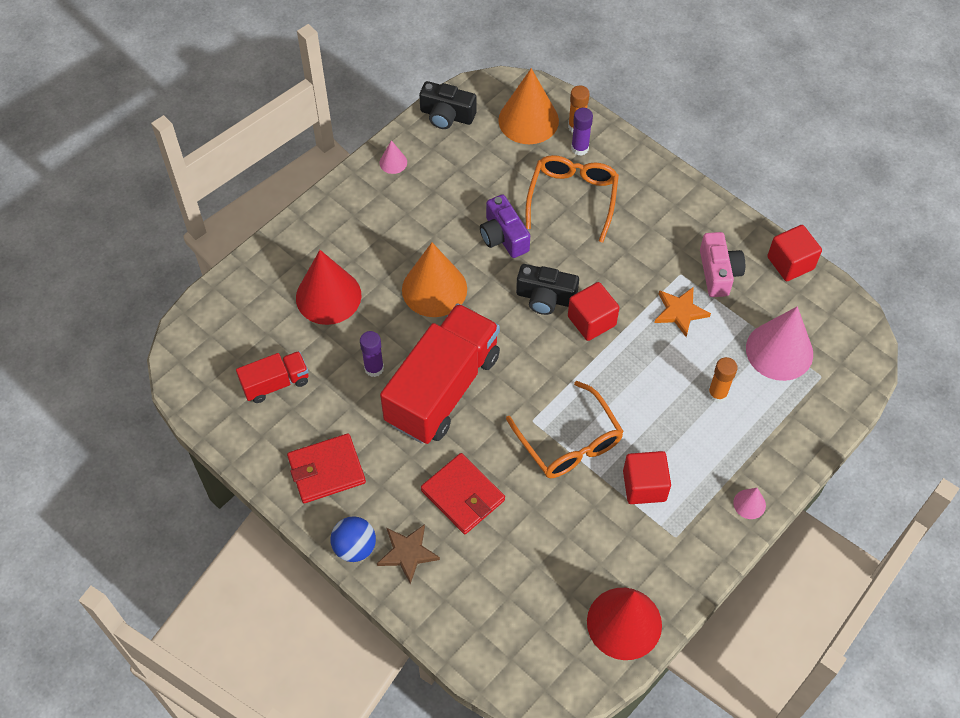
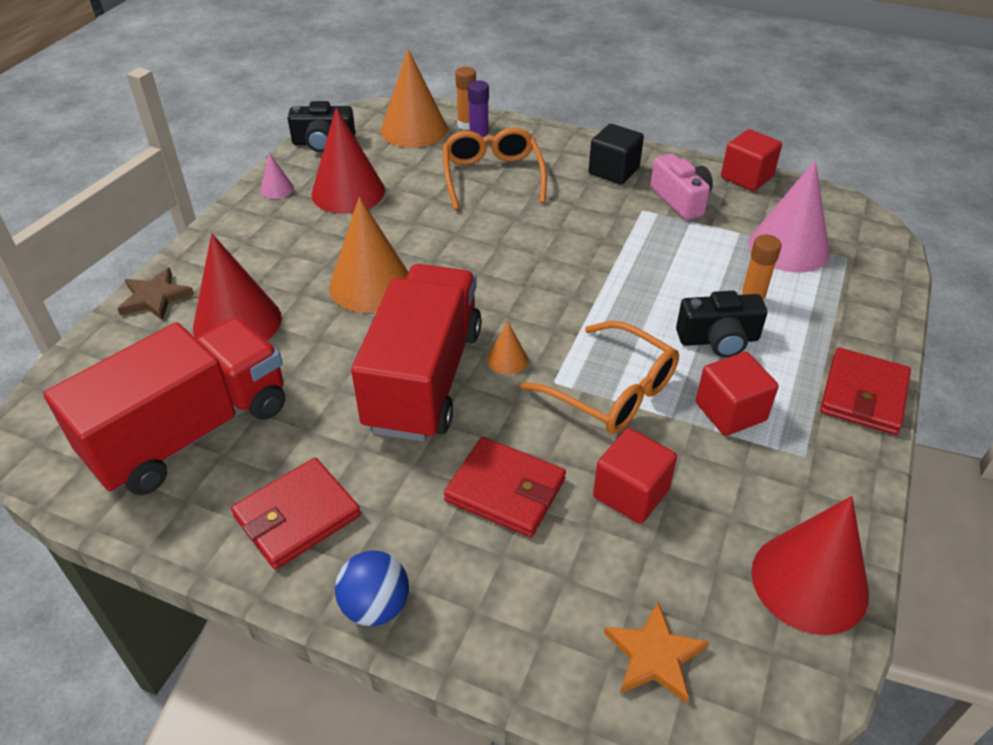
camera: 20 degrees left, 15 degrees down
(275, 383) = (190, 432): red truck -> red truck, size x2.07
(374, 368) = (324, 380): purple glue stick -> none
(407, 553) = (459, 589): brown star -> brown star (155, 297)
(448, 182) = (348, 192): none -> red cone
(503, 236) = (432, 222): purple camera -> none
(507, 391) = (507, 359): none -> orange cone
(545, 298) = (507, 262): black camera -> black camera (718, 340)
(591, 321) = (571, 270): red cube -> red cube (631, 493)
(678, 222) = (613, 171): none -> black cube
(680, 312) = (663, 240): orange star -> orange star (654, 655)
(749, 504) = (863, 395): pink cone -> red wallet

